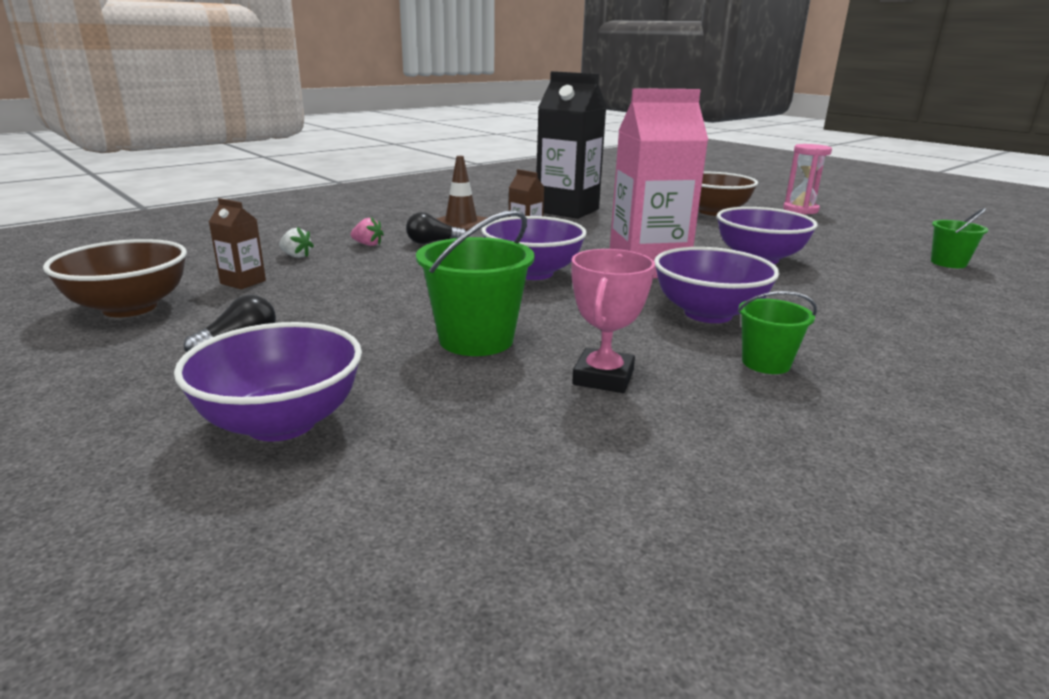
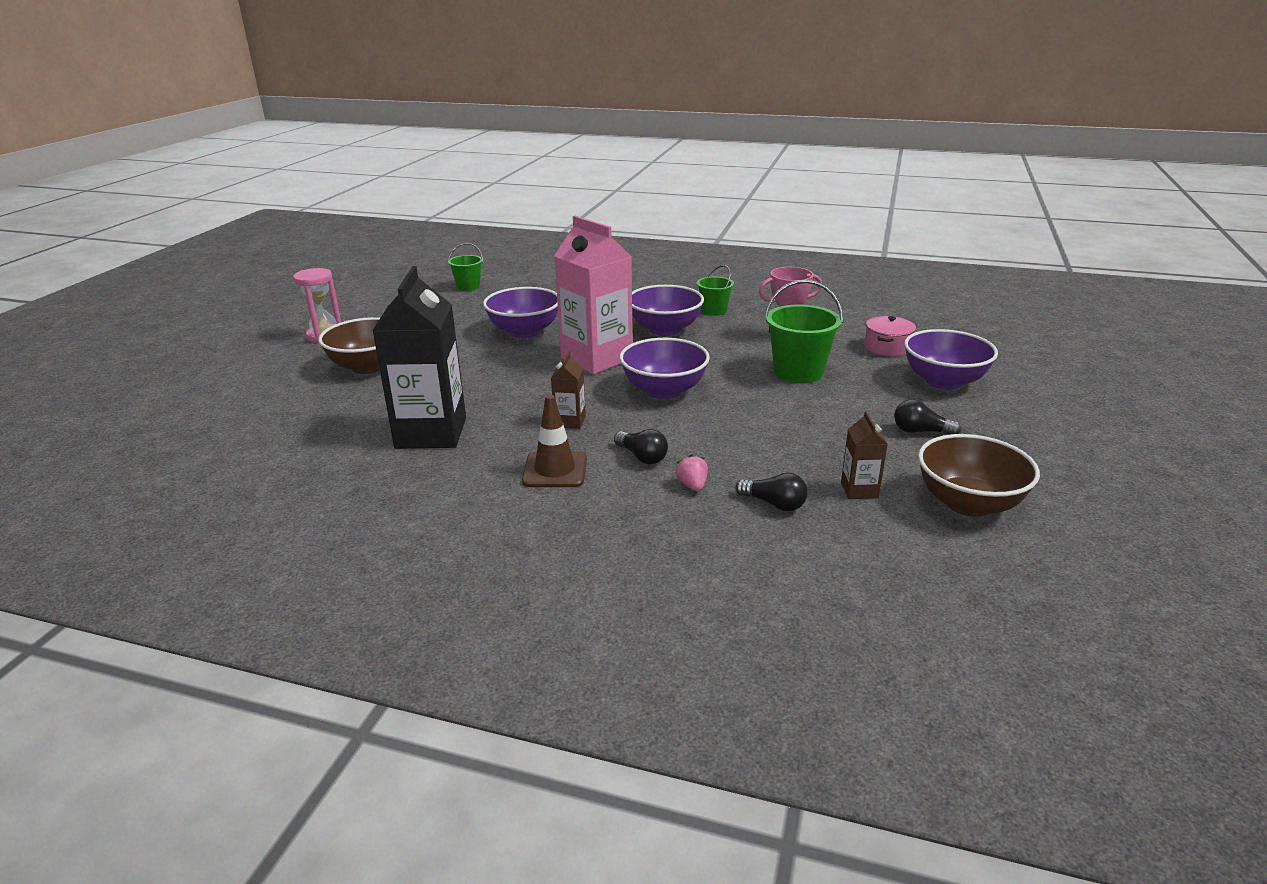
camera: 120 degrees left, 5 degrees up
(296, 256) = (774, 504): white strawberry -> black light bulb
(452, 440) = (887, 347): none -> pink pot

